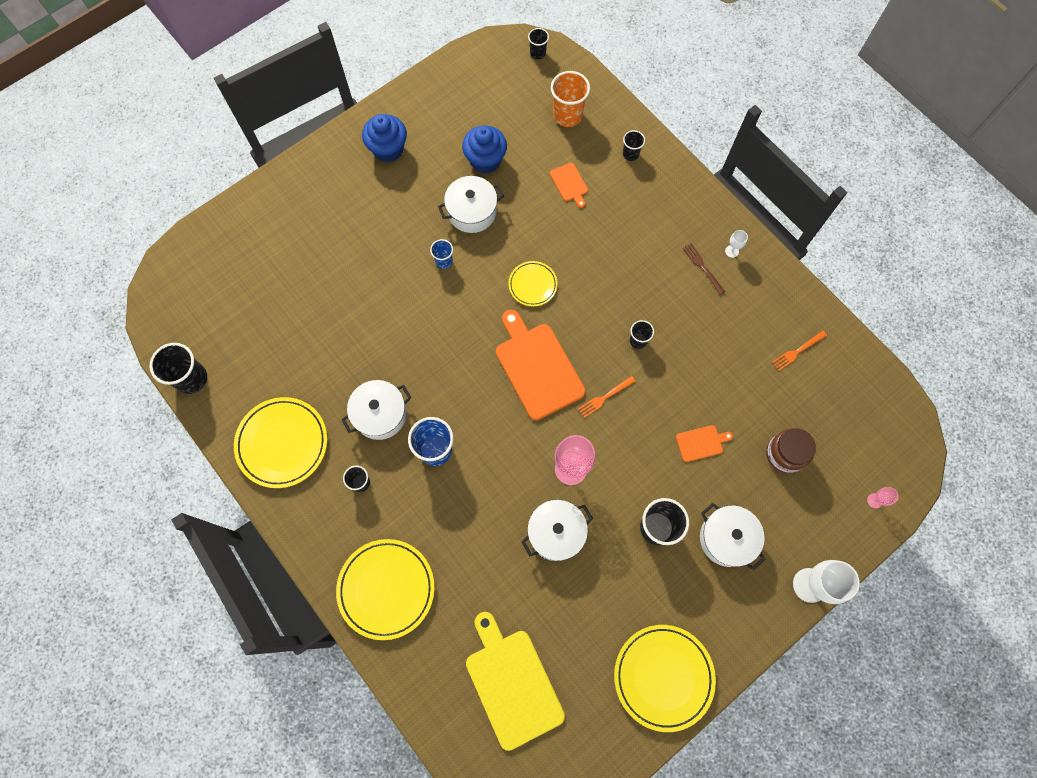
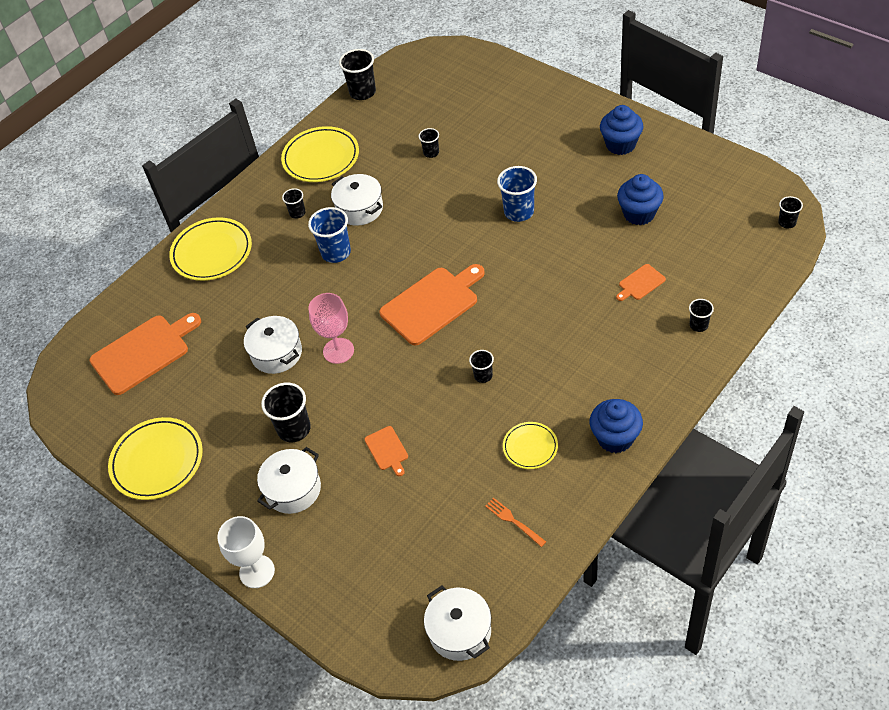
camera: 85 degrees right, 20 degrees down
(324, 325) = (431, 153): none -> black cup
(444, 261) = (519, 212): blue cup -> blue cup, size x1.79
(472, 212) = (578, 218): white pot -> white pot (460, 631)
(512, 683) = (143, 352): yellow cutting board -> orange cutting board
(532, 285) = (516, 280): yellow plate -> yellow plate (530, 447)
(567, 115) = (721, 263): orange cup -> none
(604, 398) = (415, 361): orange fork -> none
(702, 267) = (586, 414): brown fork -> none
(731, 251) = (615, 438): white goblet -> blue cupcake
(785, 454) = (392, 527): brown jar -> none
(874, 500) = (357, 623): pink goblet -> none

